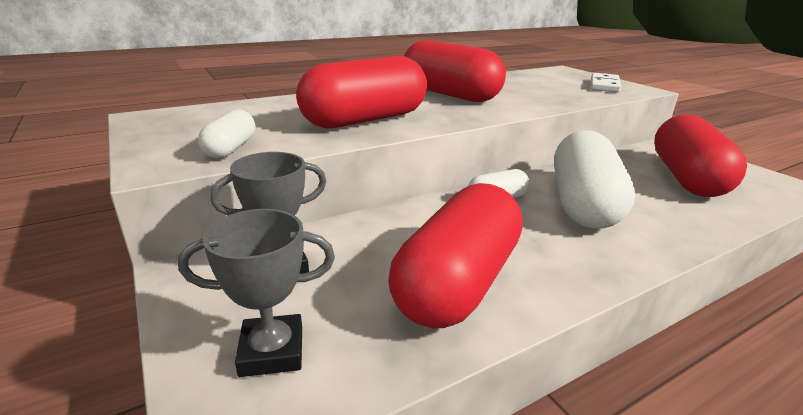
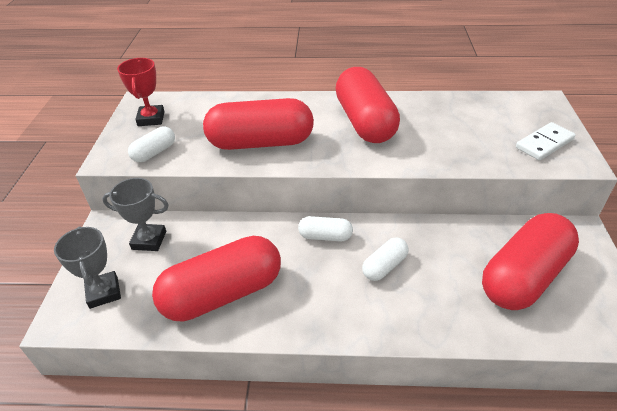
camera: 35 degrees right, 15 degrees up
(184, 126) = (151, 119): none -> red trophy
(272, 351) = (104, 292): grey trophy -> grey trophy turned 45 degrees clockwise
(583, 203) = (384, 266): white capsule -> white capsule, size x0.47

